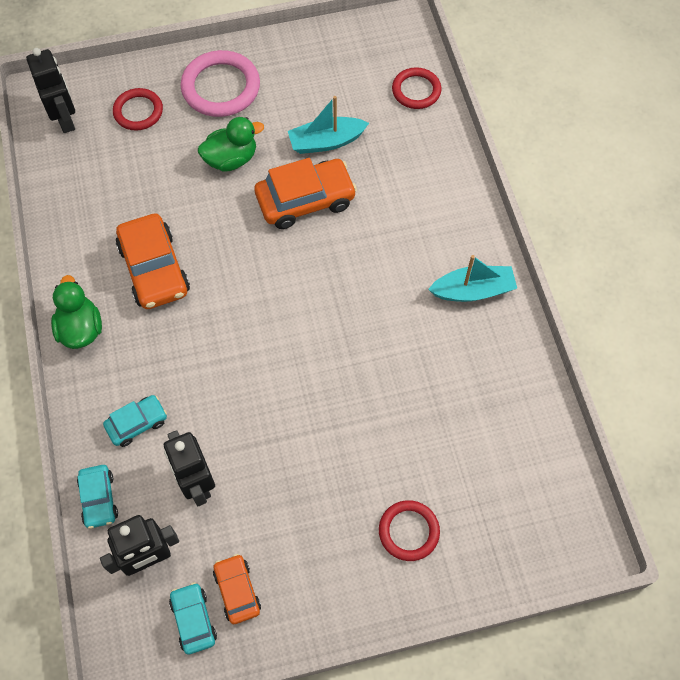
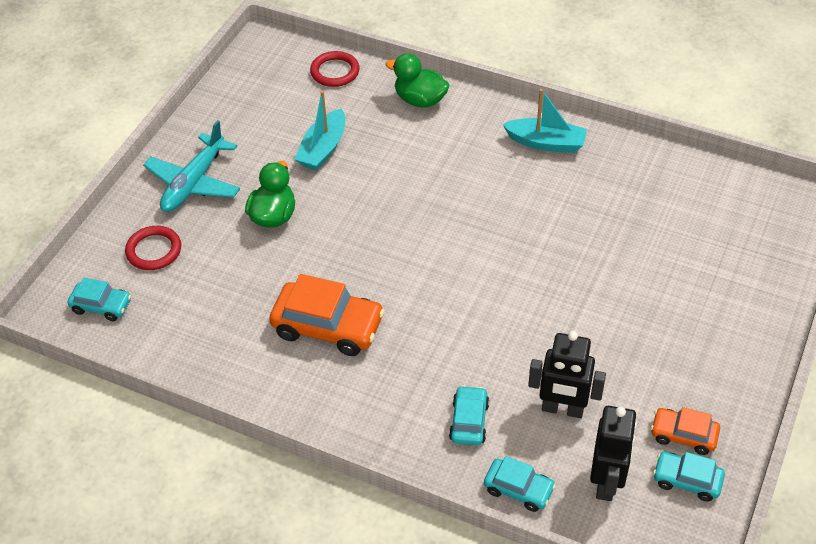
camera: 50 degrees left, 15 degrees down
(65, 119) = (101, 306): black robot -> turquoise car
(81, 329) = (335, 412): green duck -> green duck (420, 100)
(221, 87) = (194, 183): pink ring -> turquoise plane
(305, 200) = (364, 192): orange car -> none
(408, 531) = (717, 296): red ring -> none
(473, 290) = (546, 143): turquoise boat -> turquoise boat turned 75 degrees clockwise

